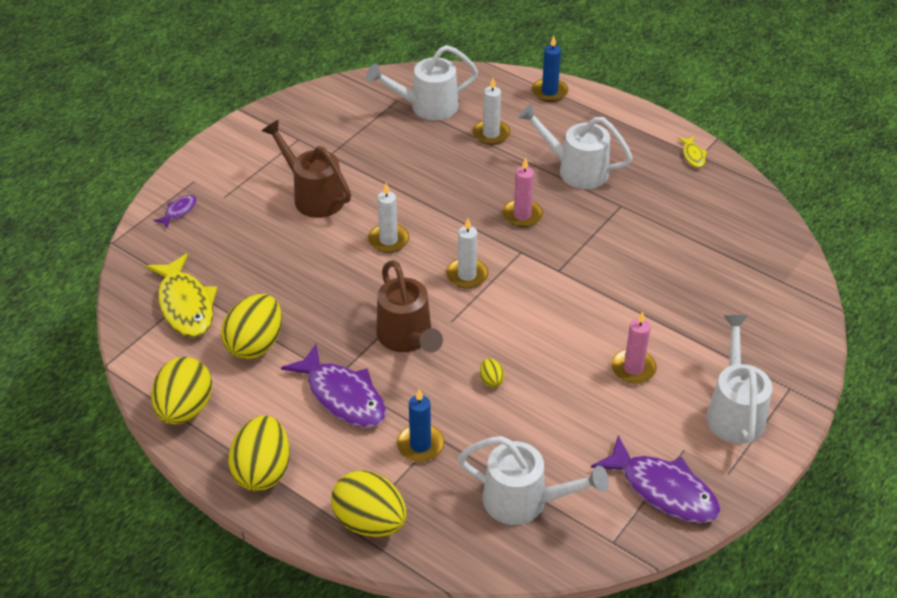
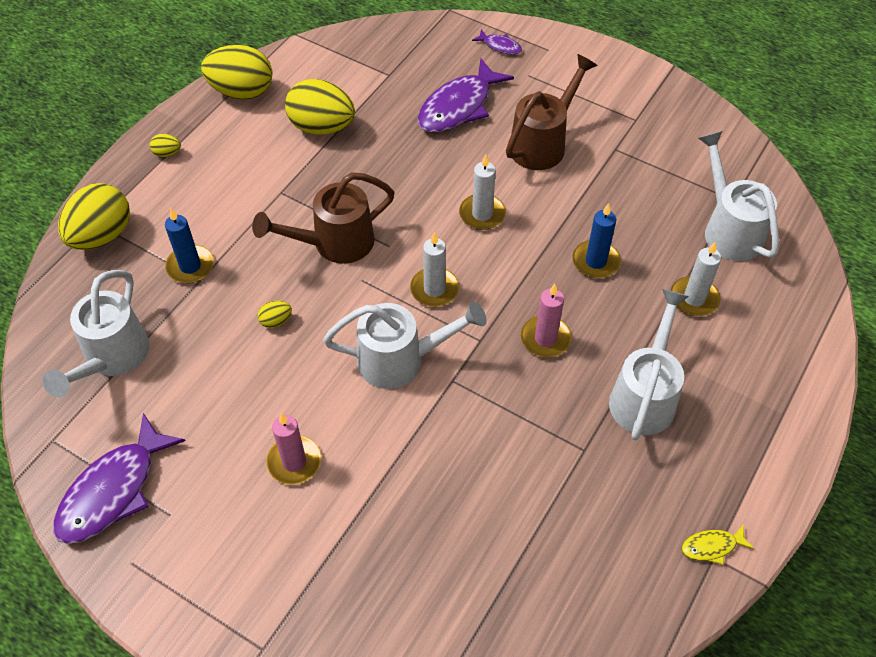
camera: 85 degrees right, 10 degrees up
(185, 305) = (370, 71): yellow fish -> none
(262, 471) = (167, 153): yellow egg -> yellow egg, size x0.43
(343, 396) = (255, 199): purple fish -> purple fish (458, 107)
(549, 92) = (804, 361): blue candle -> blue candle (595, 261)
(734, 411) = (224, 575): white watering can -> white watering can (400, 360)

